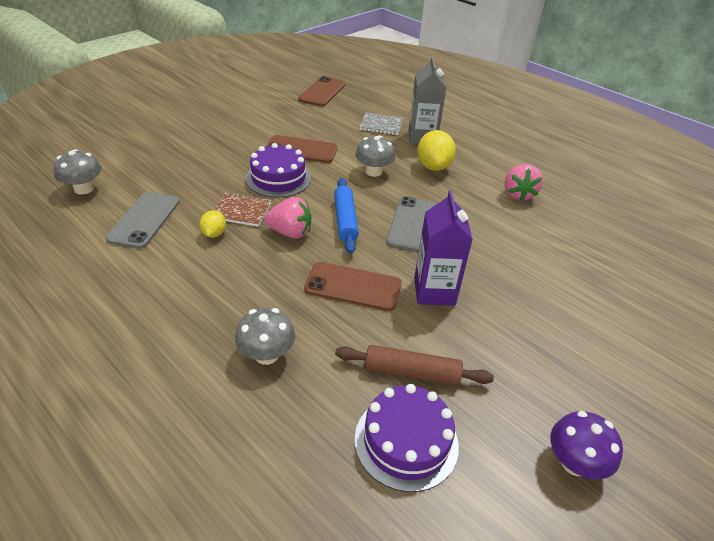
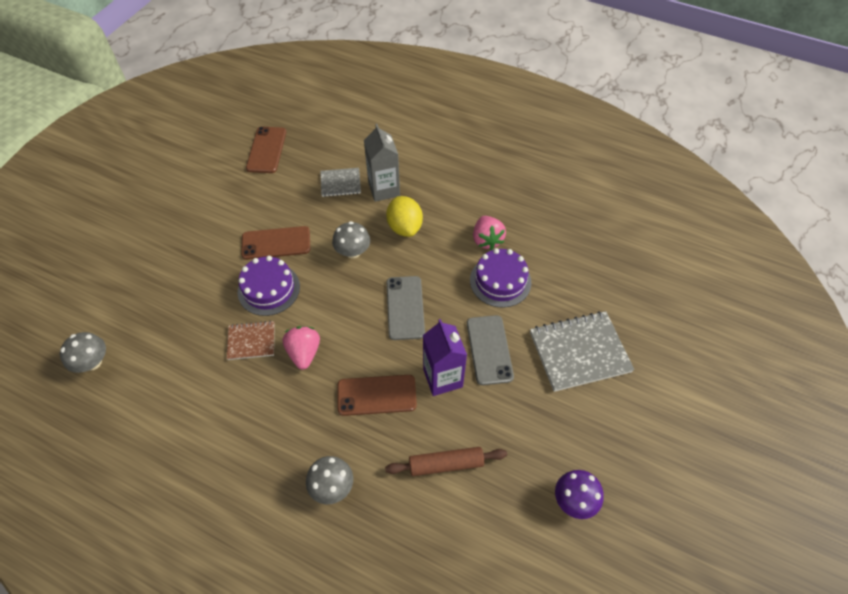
camera: 15 degrees left, 15 degrees up
(144, 220) = (168, 381): grey phone -> grey phone (489, 349)
(214, 234) = (238, 376): yellow lemon -> none
(290, 232) = (304, 353): pink strawberry -> pink strawberry turned 90 degrees counterclockwise
(345, 220) = (347, 322): blue rolling pin -> none
(406, 441) = (458, 525): purple cake -> purple cake (500, 281)
(608, 311) = (579, 352): none -> grey notebook

